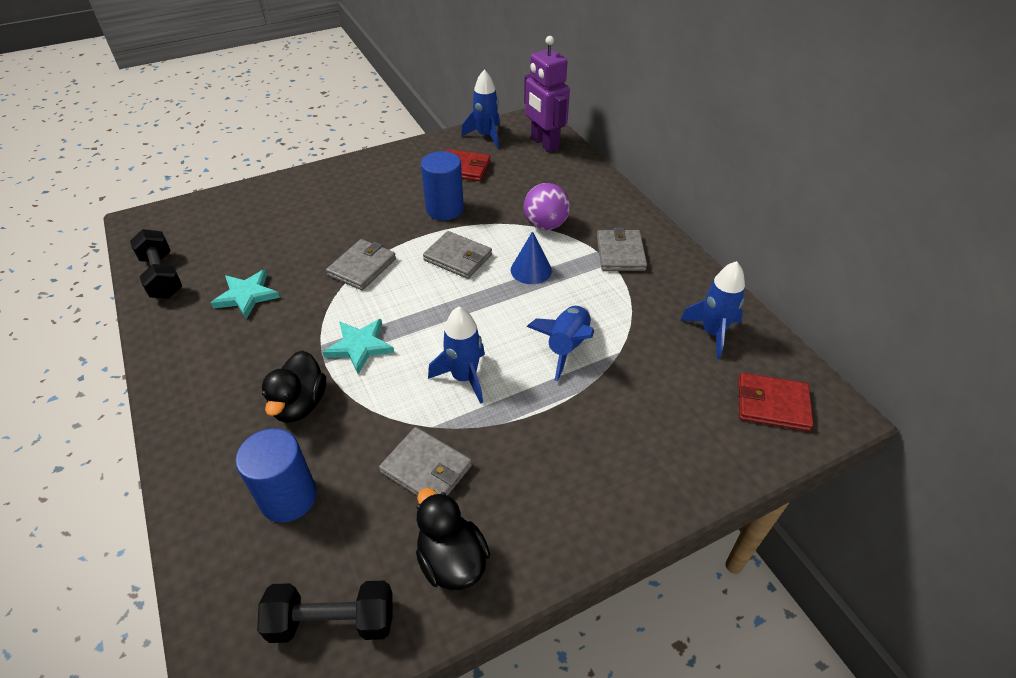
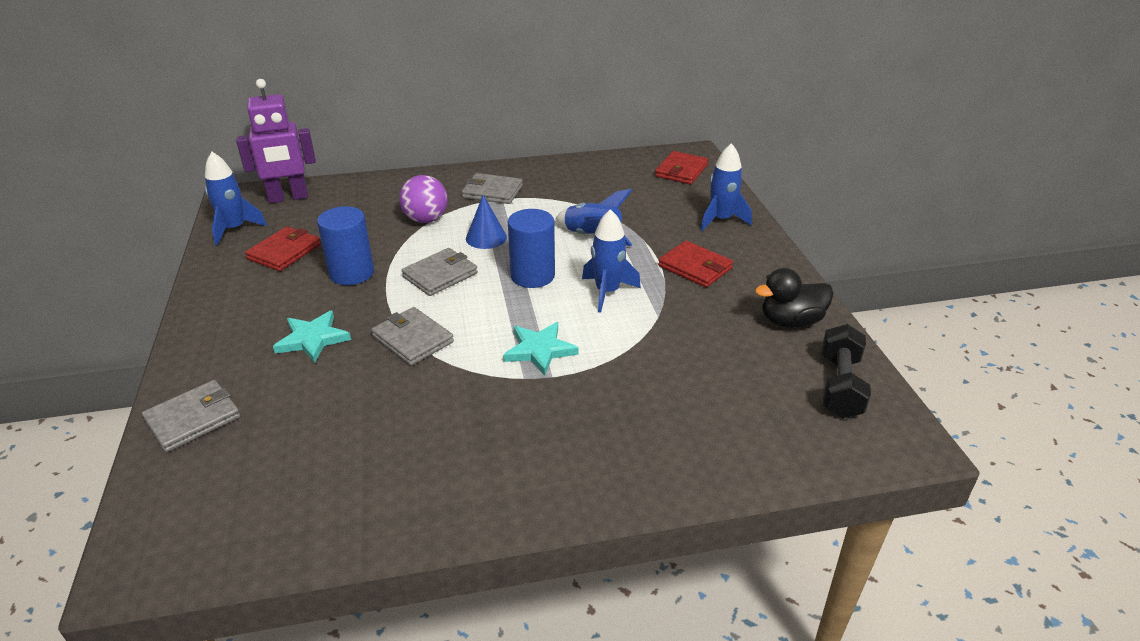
camera: 75 degrees left, 10 degrees down
(162, 276) = (308, 526): black dumbbell -> none
(246, 295) = (406, 436): turquoise star -> turquoise star (312, 339)
(288, 497) = (718, 407): blue cylinder -> blue cylinder (532, 276)
(300, 404) = (604, 396): black duck -> none
(426, 469) = (703, 324): grey wallet -> grey wallet (193, 419)
(538, 448) = (695, 267): none -> red wallet
(712, 333) = (606, 175): blue rocket -> blue rocket (721, 220)

